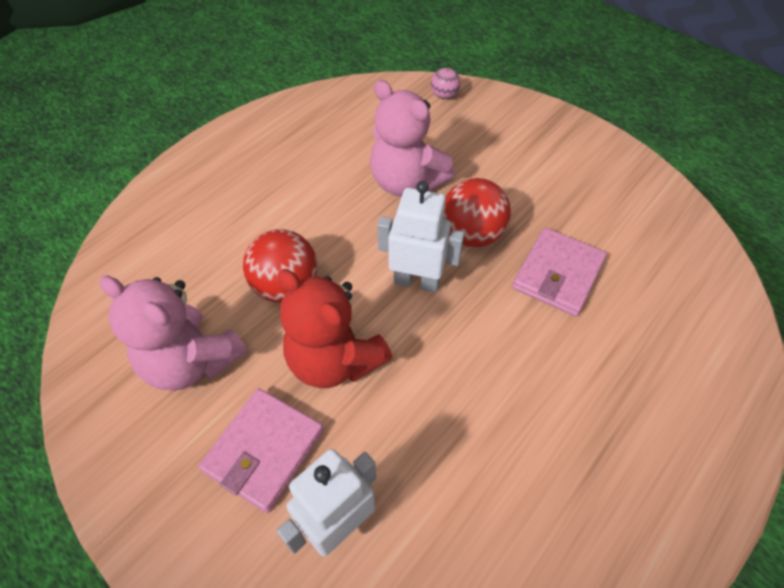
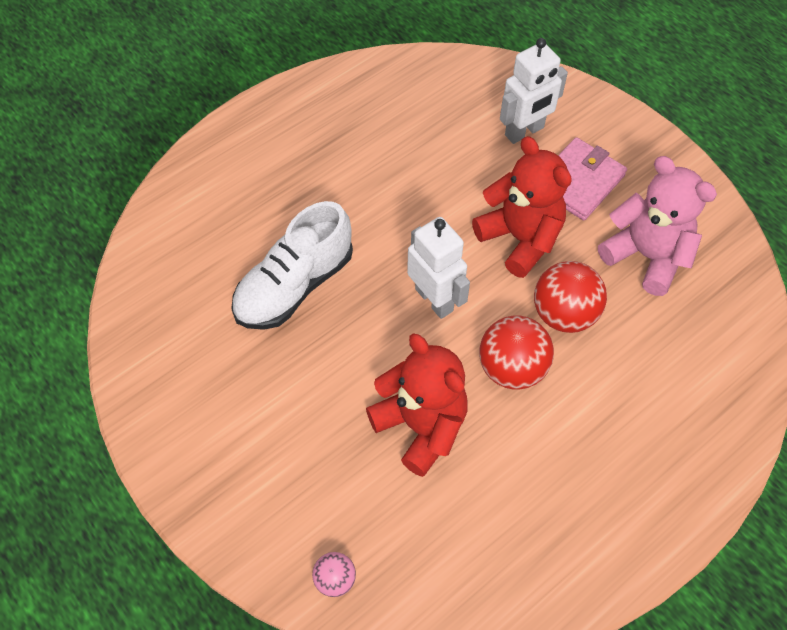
camera: 170 degrees left, 5 degrees up
(406, 182) = (421, 426): pink teddy bear -> red teddy bear
(416, 281) = (434, 299): white robot -> white robot turned 150 degrees counterclockwise
(471, 235) = (365, 343): red ball -> red ball (512, 368)
(558, 274) = (294, 285): pink wallet -> white shoe

